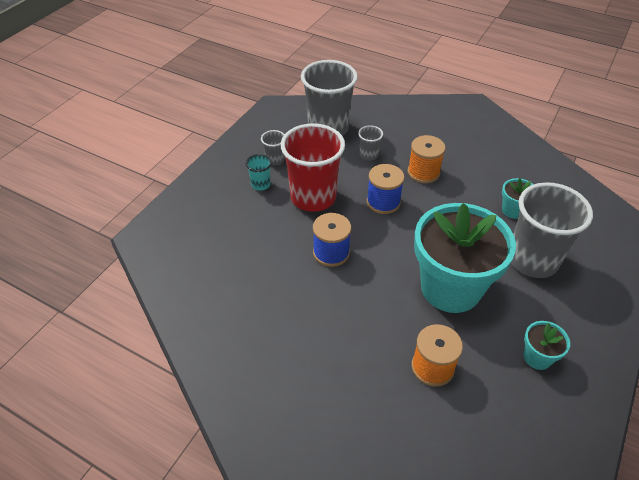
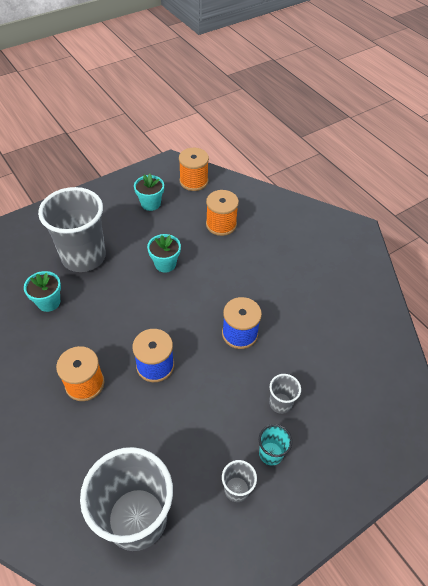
camera: 155 degrees left, 5 degrees up
(313, 197) = (221, 405): red cup -> none
(368, 155) = (121, 439): grey cup -> grey cup (280, 403)
(450, 288) = (165, 264): turquoise flower pot -> turquoise flower pot, size x0.42
(522, 425) = (193, 181): none -> orange spool

